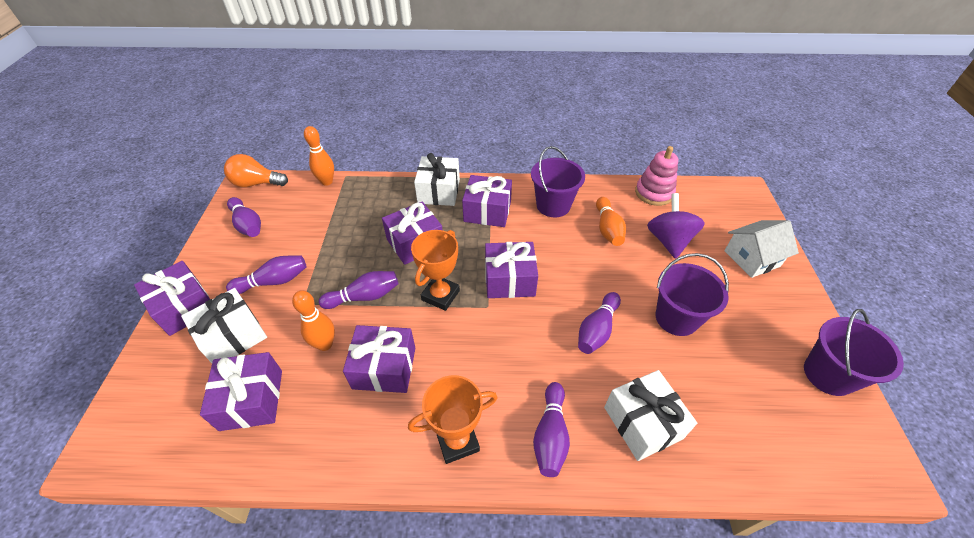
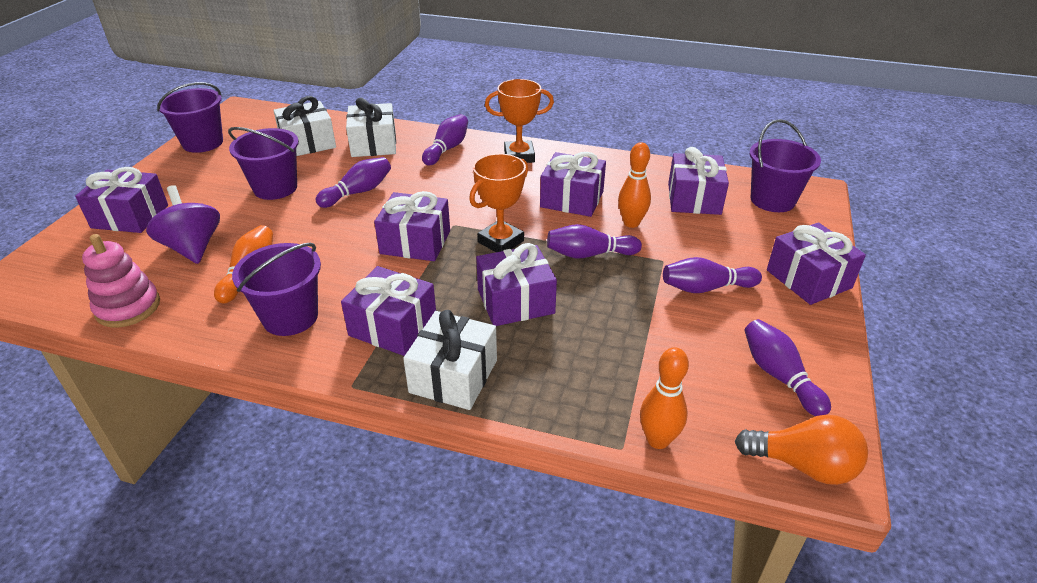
camera: 165 degrees left, 10 degrees down
(160, 418) = (772, 200): none -> purple bucket
(233, 336) = (734, 244): white gift -> white gift (308, 143)
(669, 240) = (193, 247): purple spinning top -> purple spinning top turned 135 degrees clockwise
(751, 258) = (130, 216): white house -> purple gift

